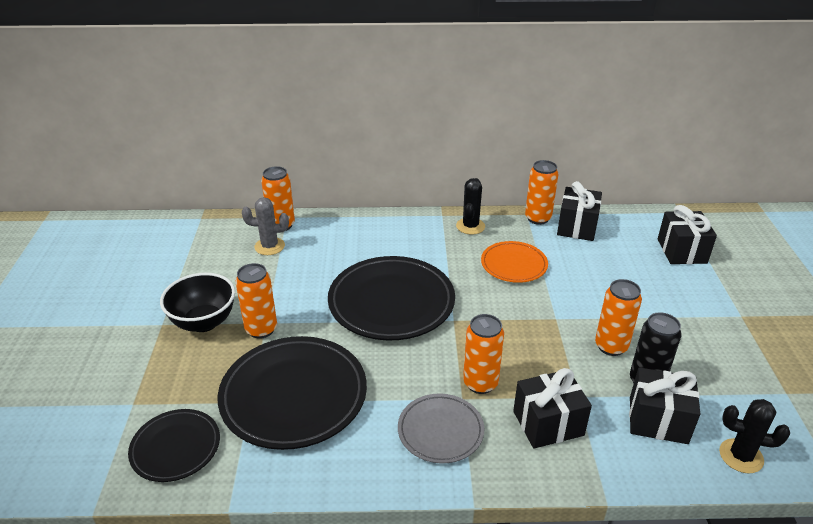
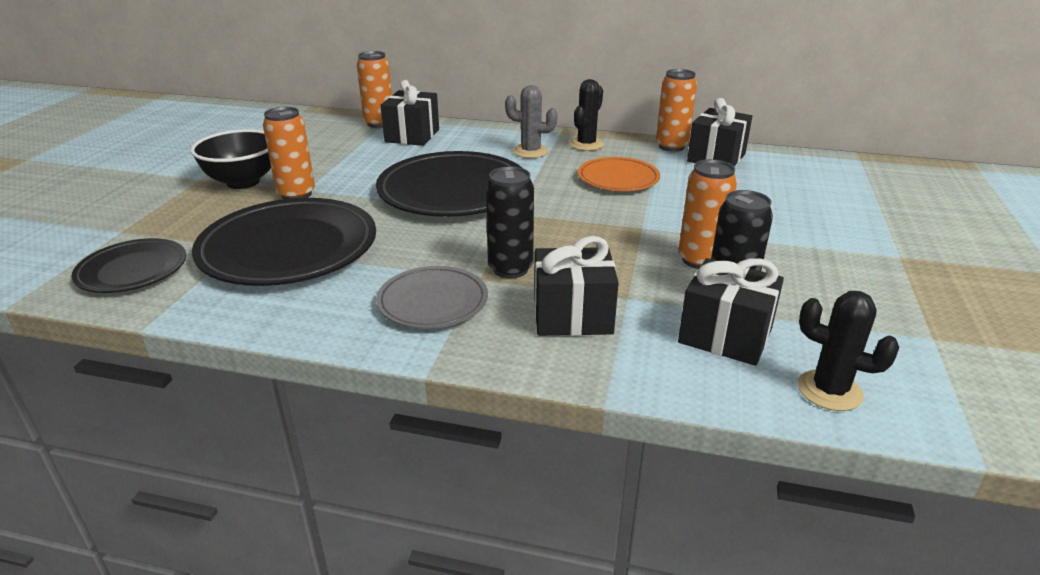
camera: 15 degrees right, 5 degrees down
(269, 246) = (355, 137): grey cactus -> grey cactus (530, 151)
(480, 383) = (510, 269): orange can -> black can
(682, 251) = (844, 191): black gift -> black gift (412, 135)

